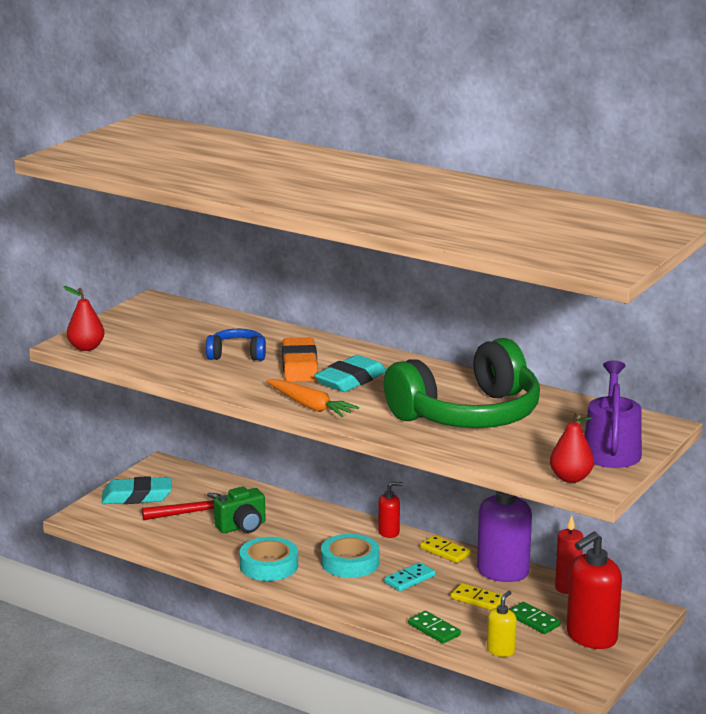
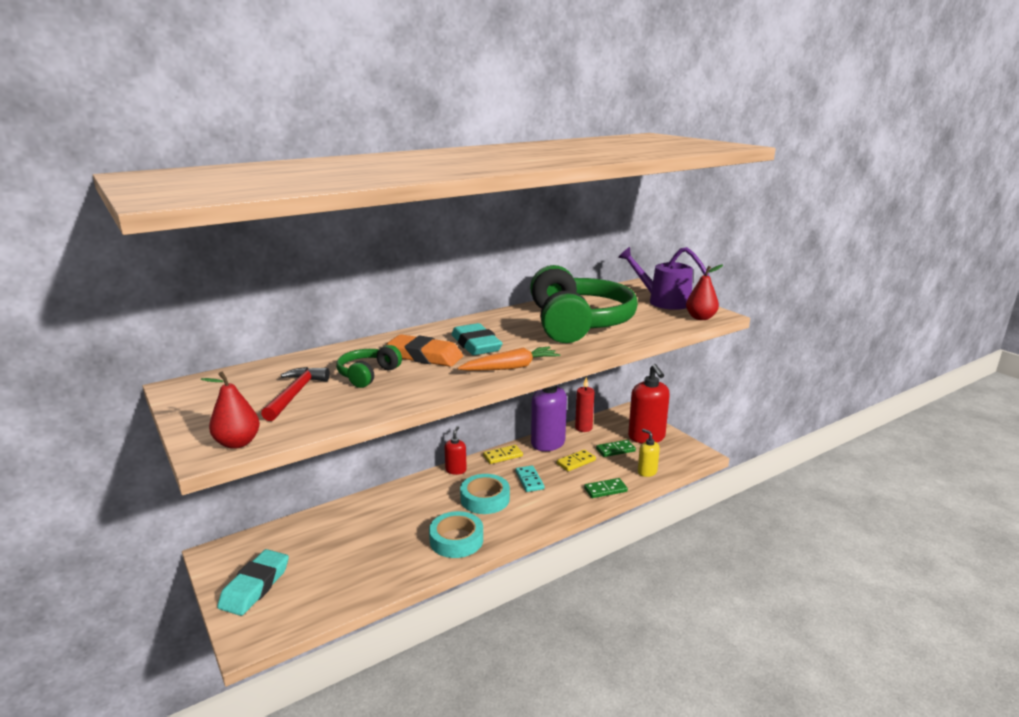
camera: 65 degrees left, 0 degrees up
(192, 512) = (324, 559): red hammer -> red hammer (295, 394)
(237, 355) = (368, 375): blue headphones -> green headphones
(242, 527) = (379, 537): green camera -> none

